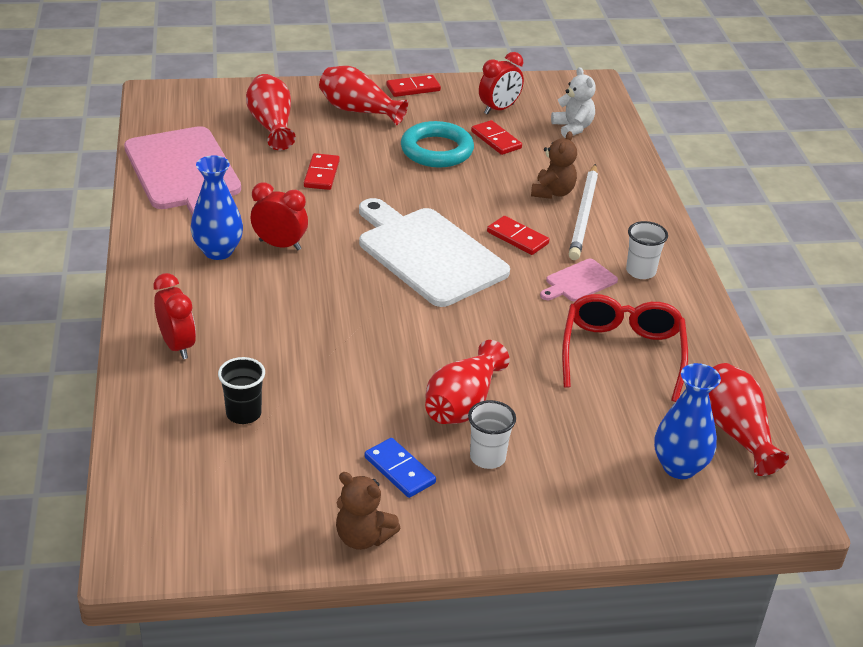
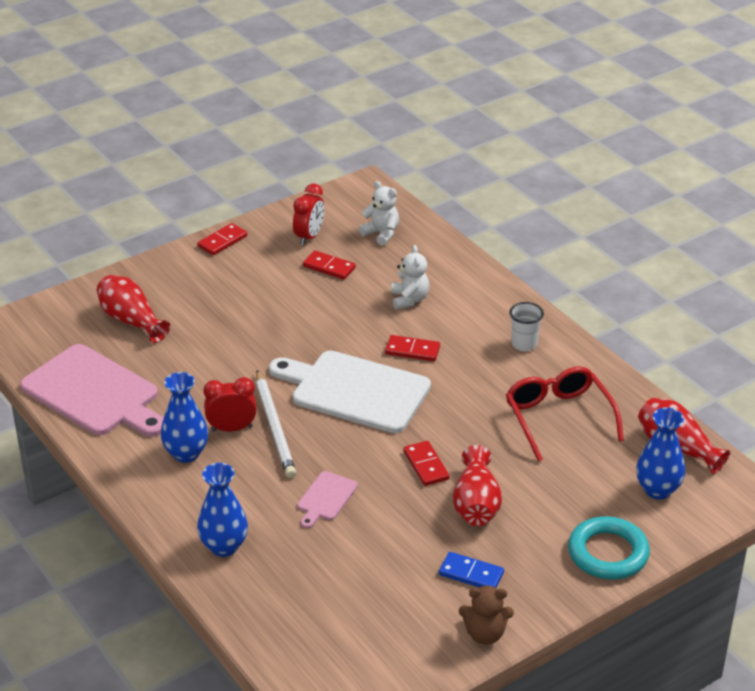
camera: 25 degrees left, 0 degrees up
(177, 346) = (224, 546): red clock -> blue vase
(243, 414) = (322, 579): black cup -> none
(321, 174) = (212, 351): red domino -> red domino (426, 465)
(358, 111) = (194, 280): red vase -> none
(437, 150) = (289, 294): turquoise ring -> turquoise ring (608, 553)
(487, 458) = (525, 538): white cup -> none
(552, 192) = (409, 299): brown teddy bear -> white teddy bear
(578, 282) = (485, 371): pink cutting board -> pink cutting board (325, 498)
(584, 215) = (448, 311): white pencil -> white pencil (275, 427)

